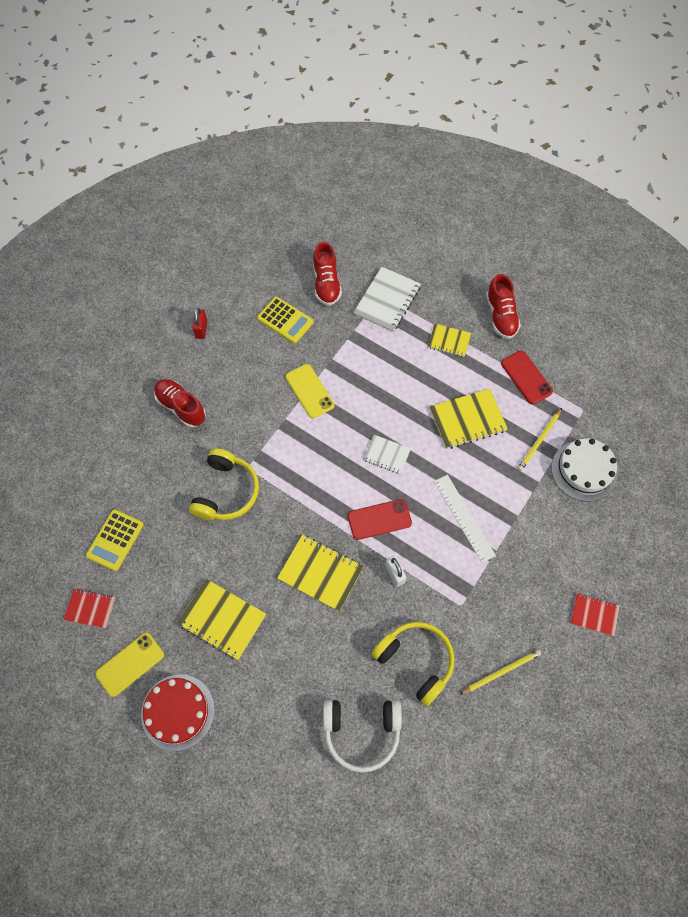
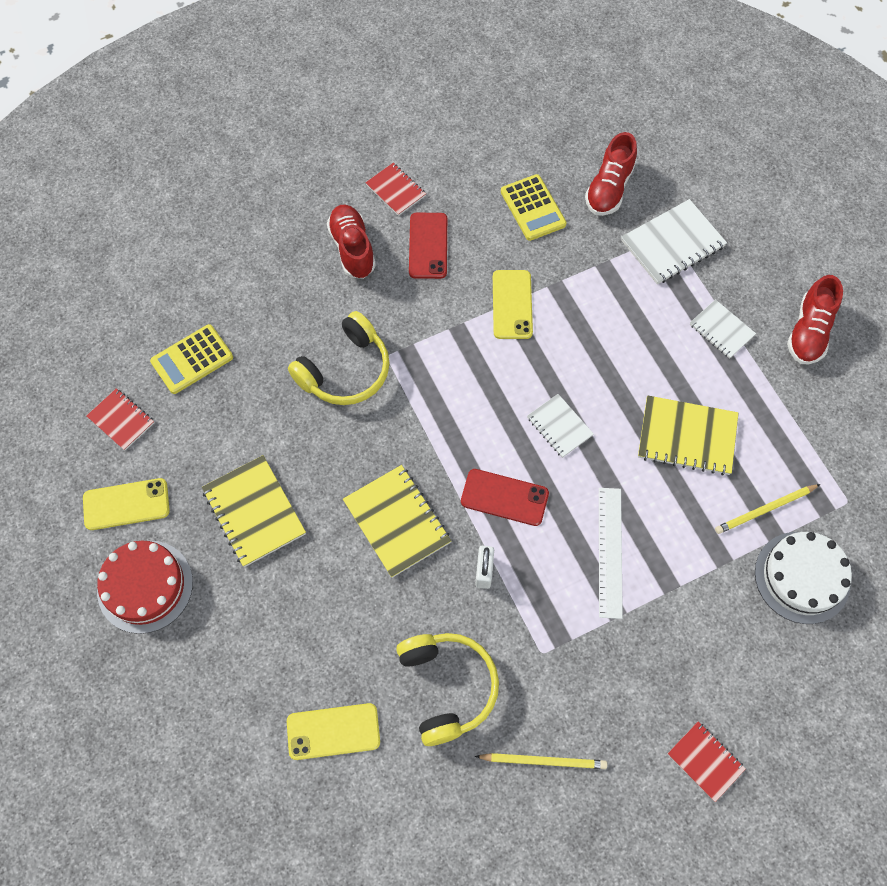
camera: 30 degrees right, 0 degrees up
(186, 353) = (395, 190): none -> red notebook
(201, 329) = (428, 172): red padlock -> none
(361, 732) = (333, 731): white headphones -> yellow phone
(449, 341) = (721, 330): yellow notebook -> white notebook
(526, 377) = (795, 424): red phone -> red phone (428, 246)

